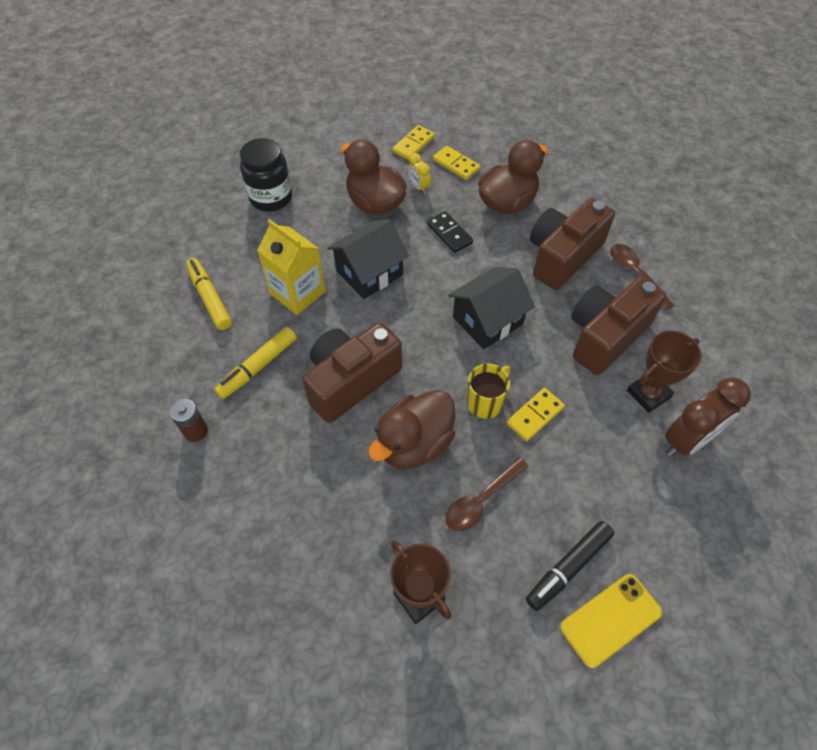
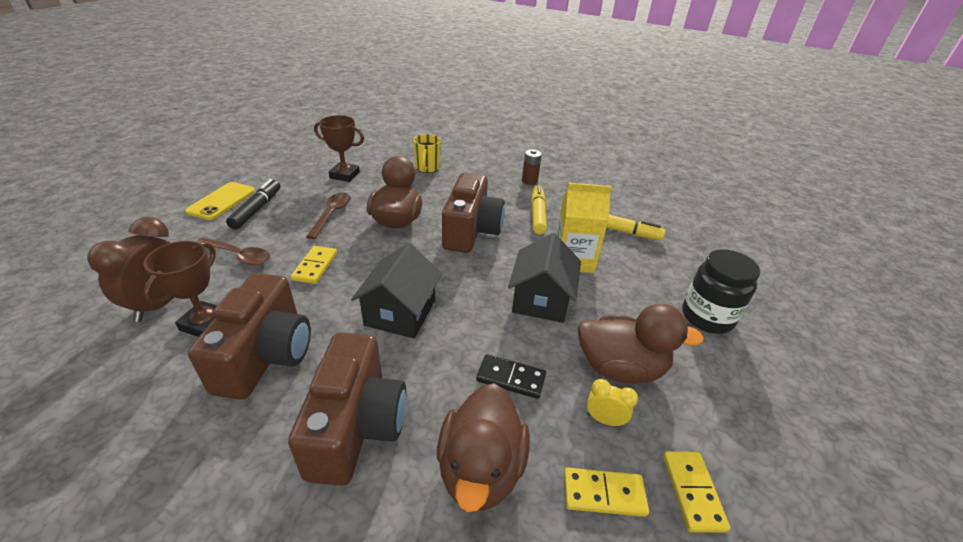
camera: 140 degrees right, 20 degrees down
(485, 402) = (361, 258): yellow mug -> yellow mug (427, 168)
(635, 274) = (240, 456): brown spoon -> brown spoon (238, 255)

